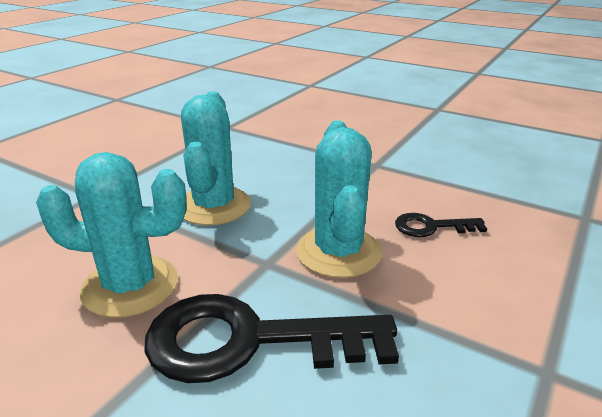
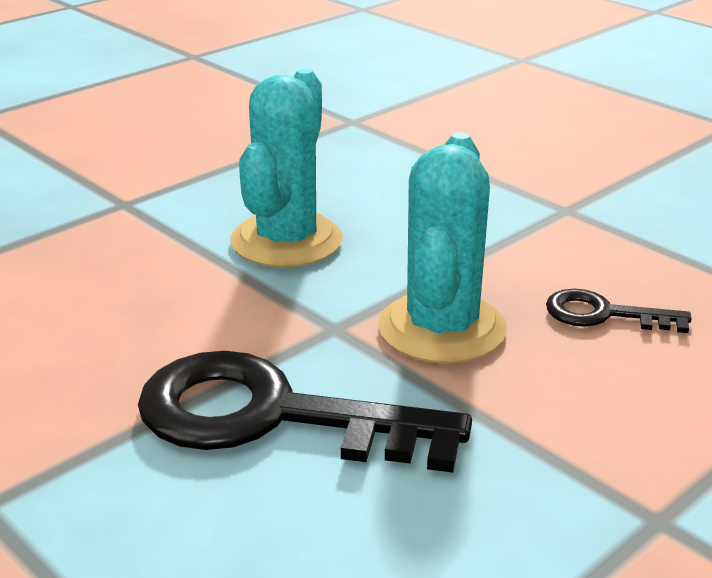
camera: 15 degrees right, 0 degrees up
(130, 286) = (142, 329): turquoise cactus -> none

